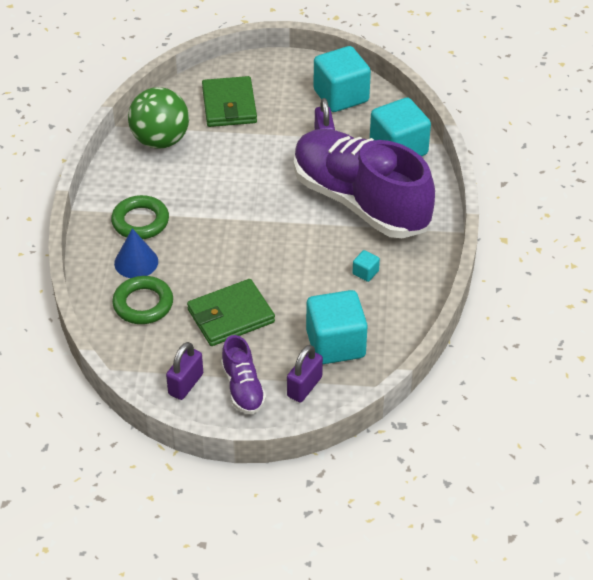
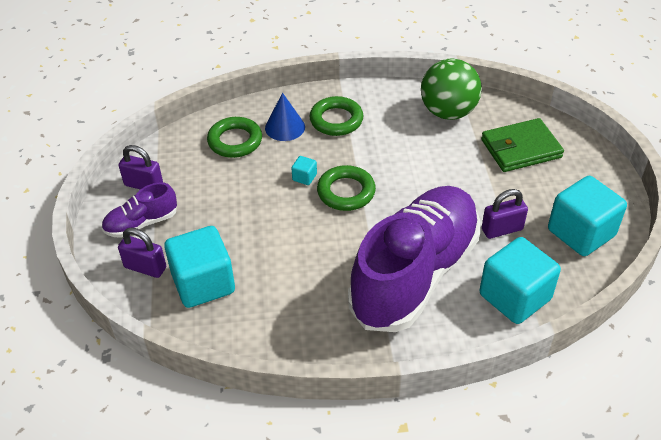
camera: 80 degrees right, 0 degrees up
(230, 316) = (230, 200): green wallet -> none
(247, 230) = (346, 192): none -> green ring
(365, 272) = (308, 294): turquoise cube -> turquoise cube (304, 177)

